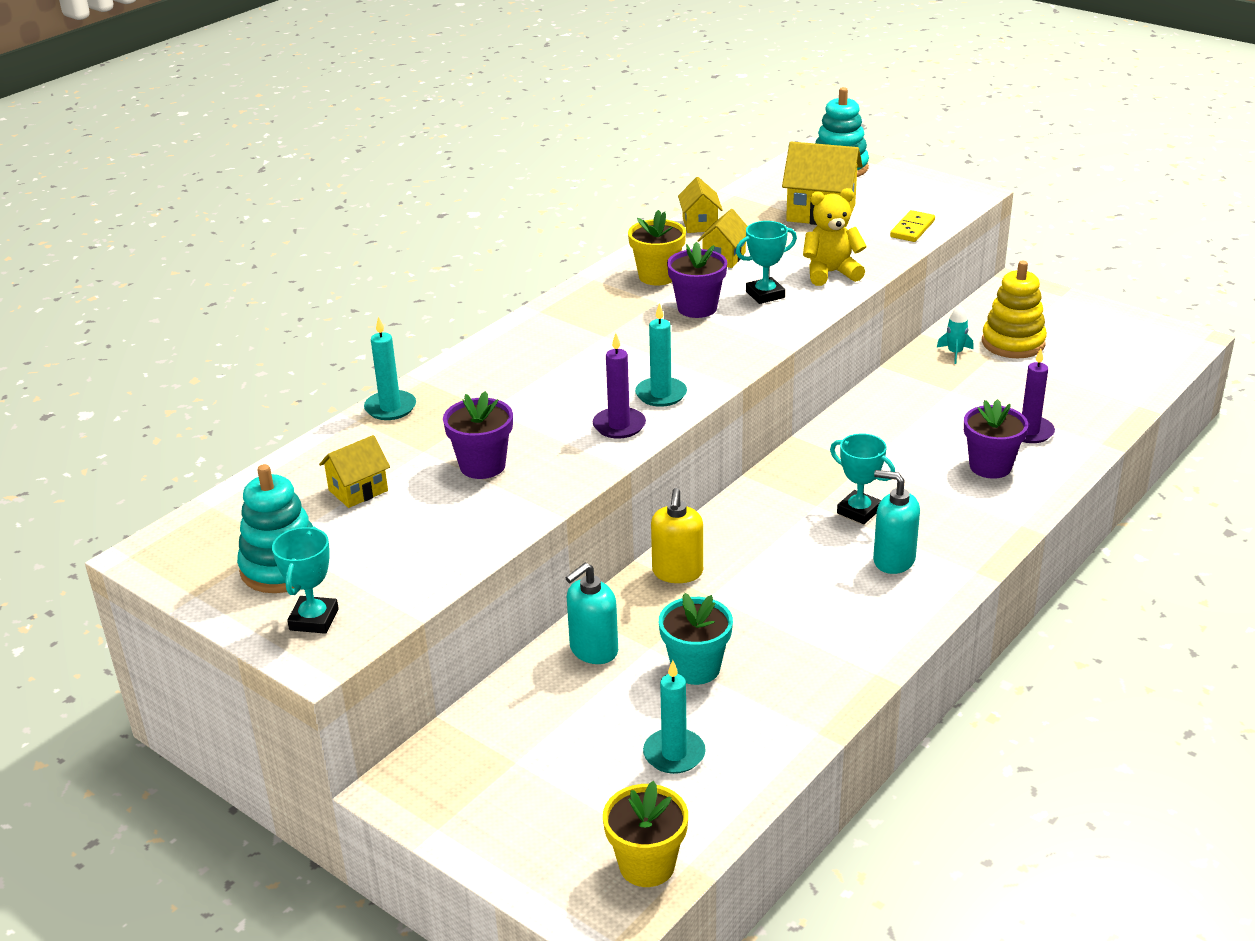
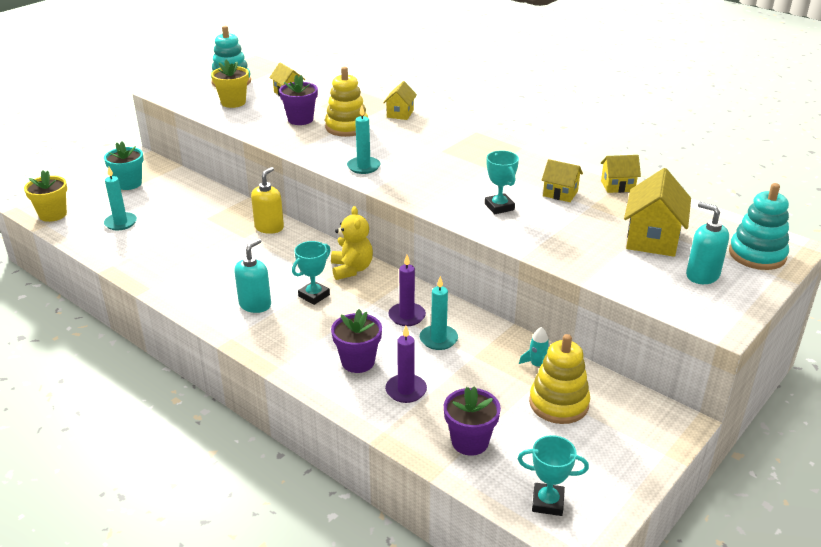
camera: 90 degrees right, 0 degrees up
(314, 619) = (188, 90): turquoise trophy -> turquoise trophy (547, 502)
(390, 408) = (366, 96): turquoise candle -> turquoise candle (438, 339)
(468, 373) = (400, 113): none -> yellow house
(518, 418) = (347, 127): none -> yellow stacking toy
(593, 650) = (211, 202): turquoise soap dispenser -> turquoise soap dispenser (702, 275)
(619, 425) = (330, 154): purple candle -> purple candle (407, 316)
(657, 276) = (527, 168): yellow flower pot -> yellow flower pot (233, 102)
(677, 572) = (269, 227): yellow soap dispenser -> yellow soap dispenser turned 105 degrees clockwise
(696, 668) = (183, 231): turquoise flower pot -> turquoise flower pot (129, 184)
(697, 308) = (478, 181): purple flower pot -> purple flower pot (470, 442)
(831, 273) = (537, 236): yellow teddy bear -> yellow teddy bear (351, 269)
(912, 229) = (629, 282): yellow domino -> none

